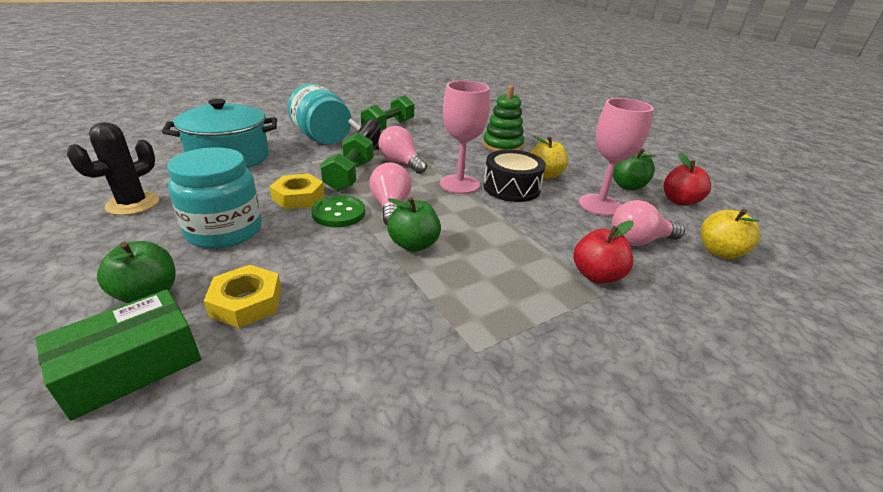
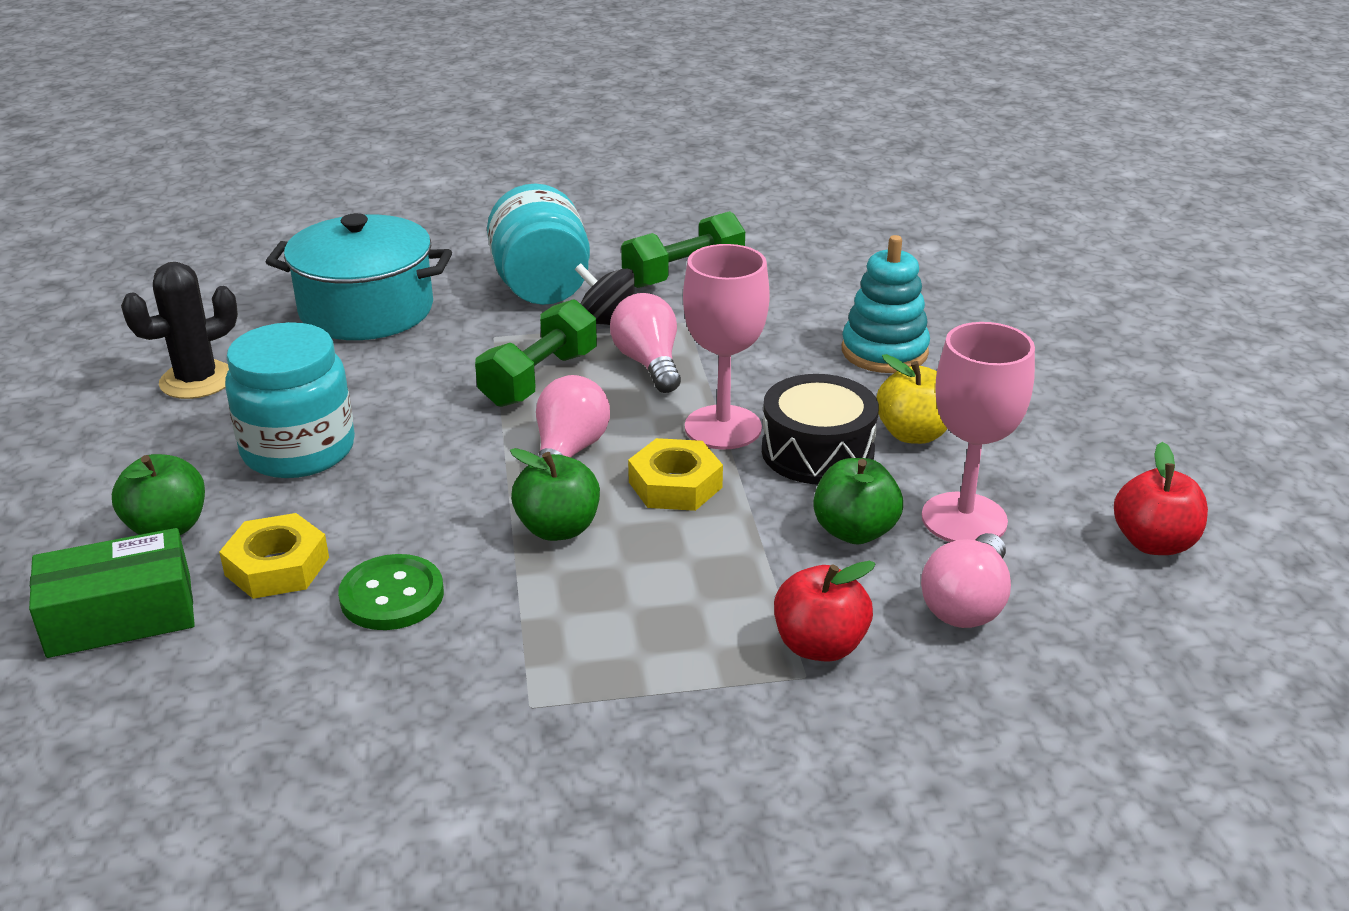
camera: 25 degrees right, 0 degrees up
(298, 197) = (433, 408): yellow nut -> yellow nut (675, 485)
(339, 213) = (477, 450): green button -> green button (392, 596)
(502, 146) = (884, 351): green stacking toy -> turquoise stacking toy
(627, 186) = (1071, 489): green apple -> green apple (854, 531)
(639, 241) = (966, 604): pink light bulb -> pink light bulb turned 75 degrees counterclockwise
(719, 252) = (1111, 659): yellow apple -> none

